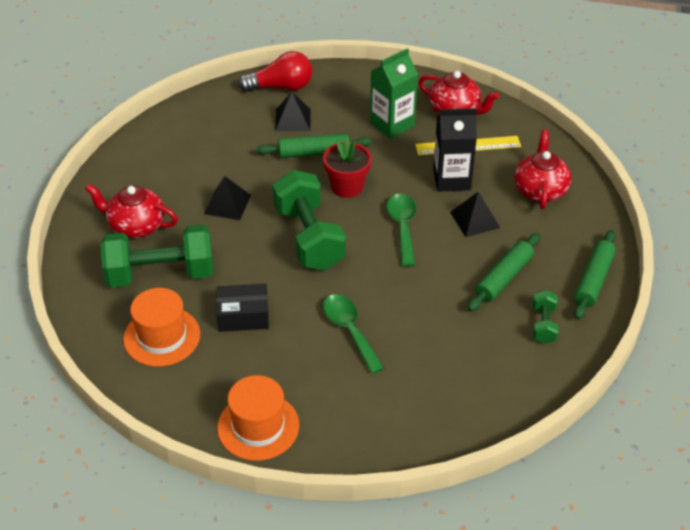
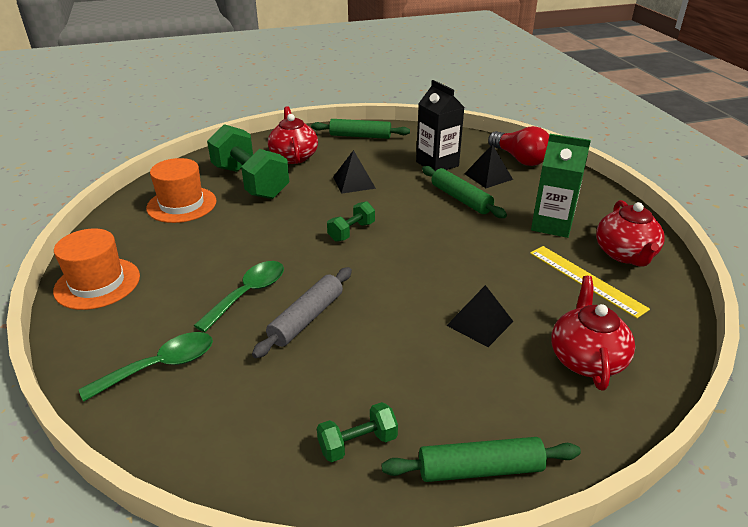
camera: 60 degrees right, 10 degrees down
(243, 316) = (229, 232): black box -> none
(309, 238) = (351, 232): green dumbbell -> green dumbbell, size x0.47
(347, 187) = (438, 229): red flower pot -> none
(402, 227) = (418, 278): green spoon -> green spoon (161, 366)
(406, 306) = (306, 318): none -> grey rolling pin
(451, 179) = (522, 286): black carton -> black carton (437, 164)
(503, 278) = (409, 378): green rolling pin -> green rolling pin (360, 136)
(540, 190) = (586, 359): red teapot -> red teapot turned 60 degrees counterclockwise

